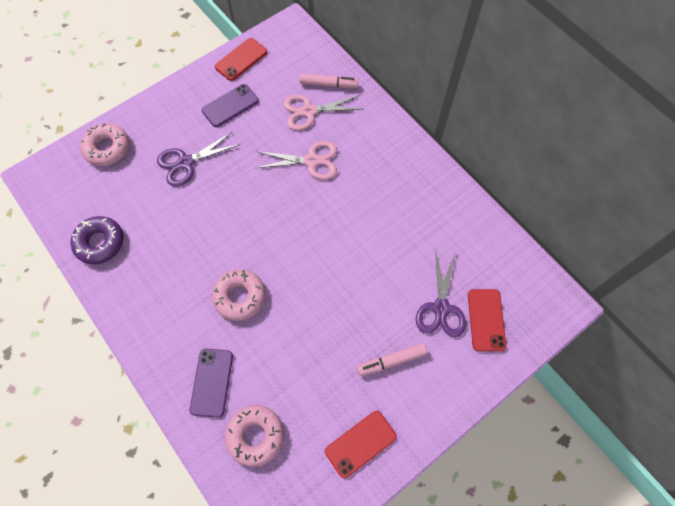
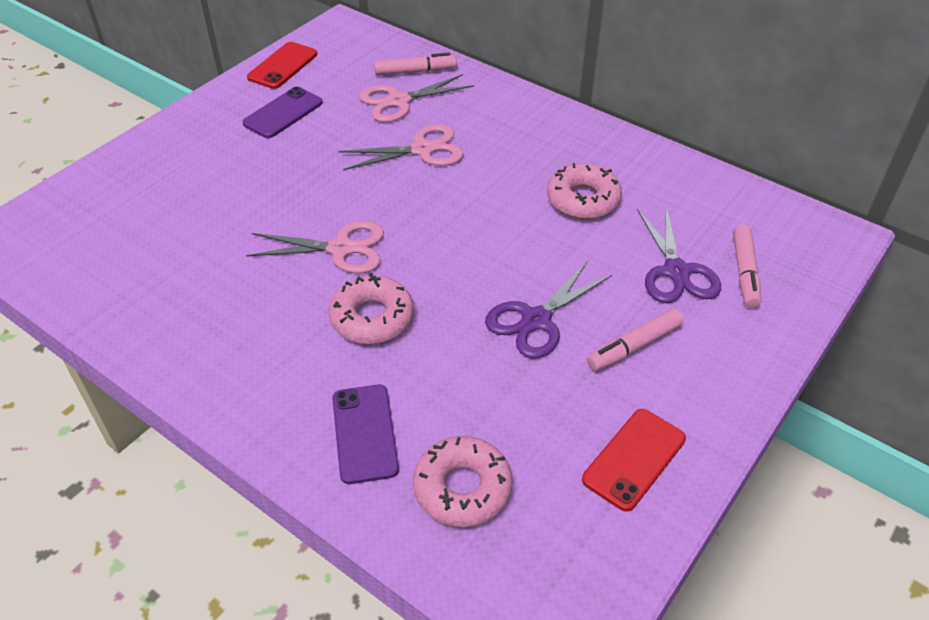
camera: 15 degrees left, 20 degrees down
(100, 243) = (125, 296): purple donut -> none
(107, 148) = (108, 187): pink donut -> pink donut (583, 199)
(186, 163) = (237, 182): purple scissors -> purple scissors (536, 320)
(236, 235) = (341, 248): none -> pink scissors
(486, 320) = (744, 272): red phone -> pink marker

